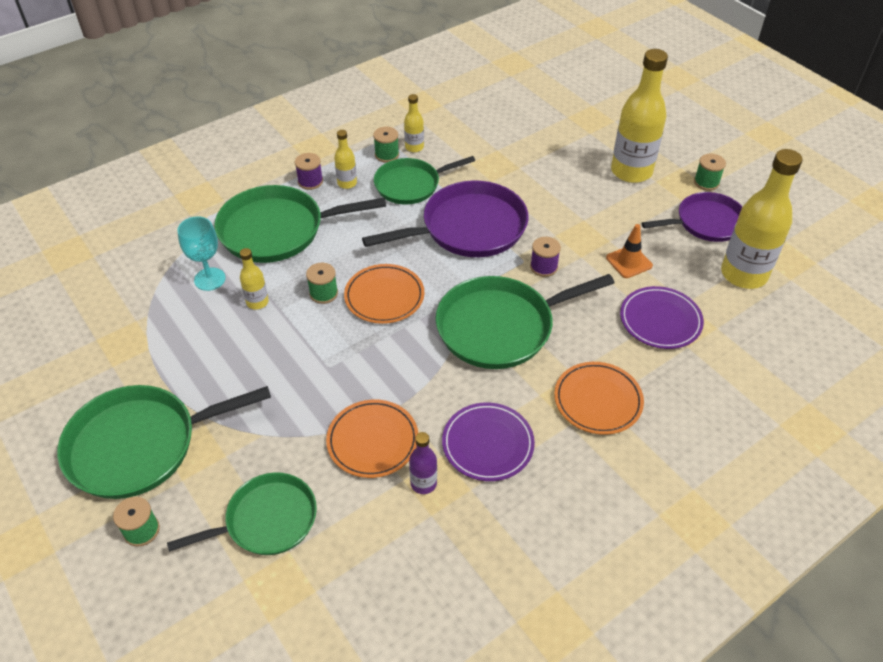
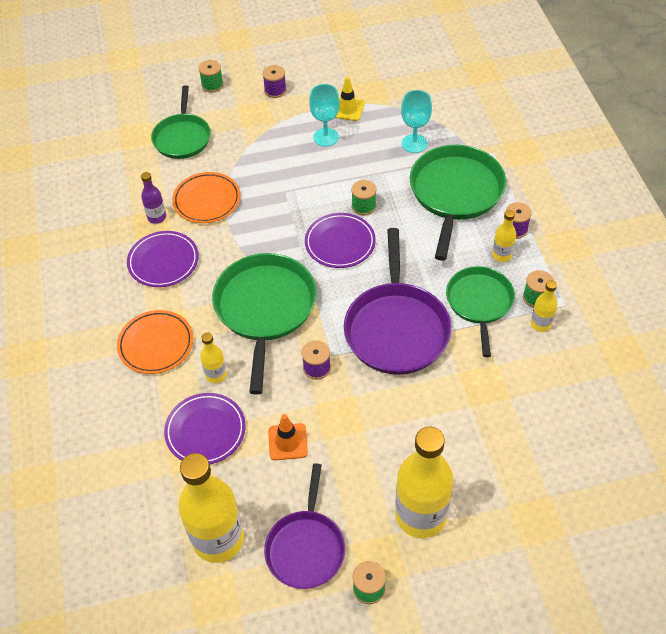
camera: 115 degrees right, 5 degrees up
(139, 445) = (275, 90): green pan -> purple spool
(163, 355) = (347, 109): none -> yellow traffic cone
(221, 360) = (326, 137): none -> turquoise goblet
(257, 302) = (374, 166): yellow bottle -> yellow bottle (216, 375)
(384, 296) = (340, 243): orange plate -> purple plate

